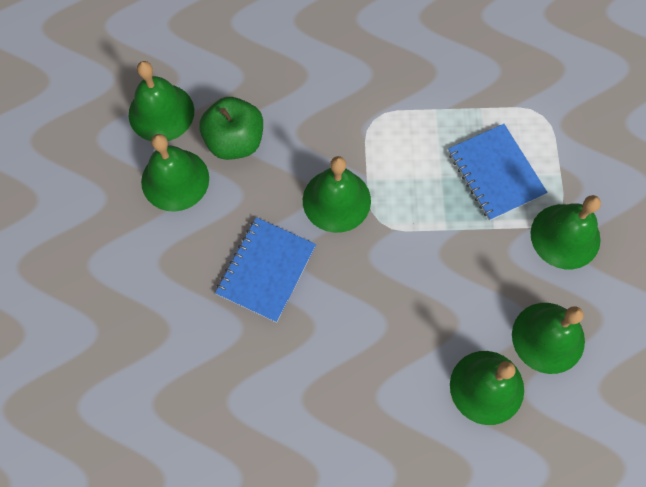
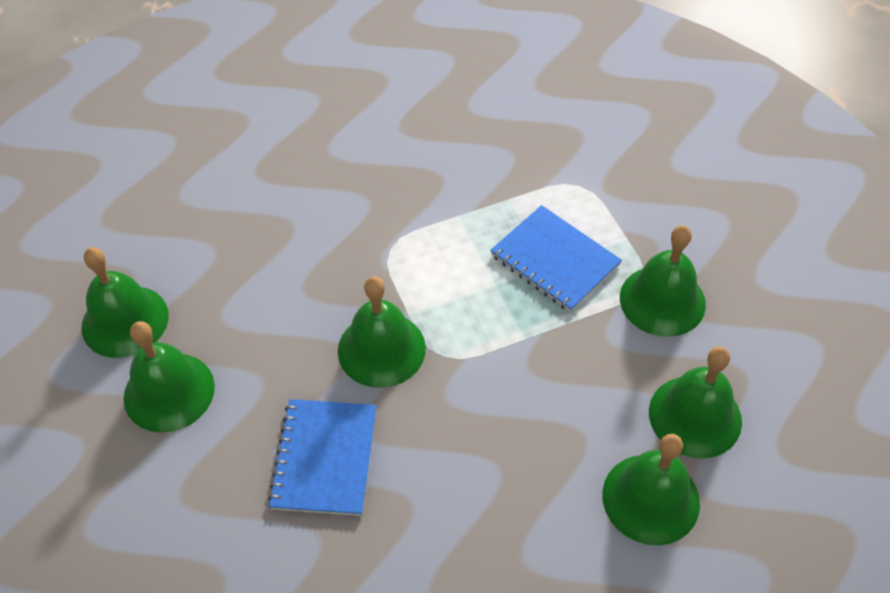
camera: 20 degrees left, 15 degrees down
(235, 141) = (230, 324): green apple -> none

